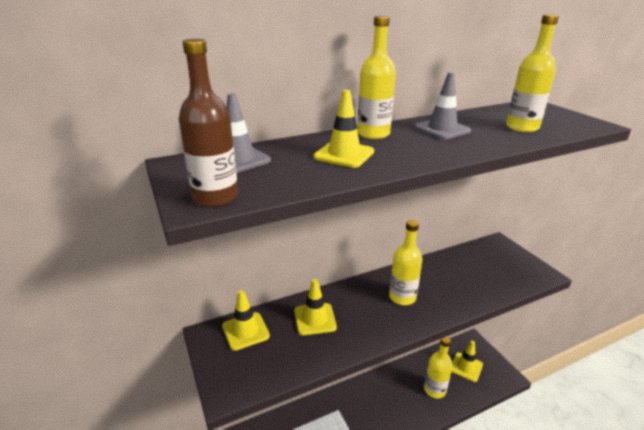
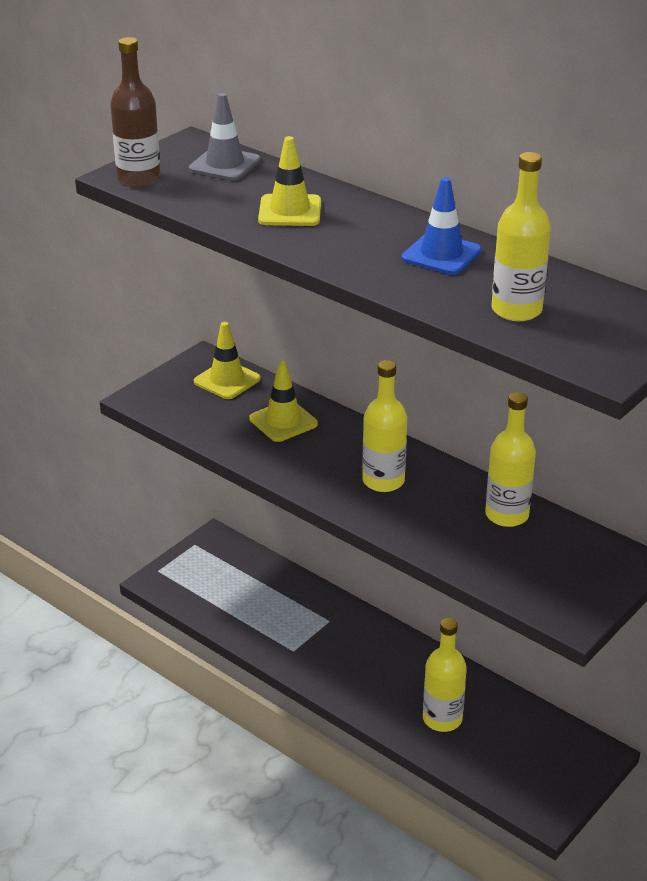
camera: 65 degrees right, 5 degrees up
(373, 134) = (375, 215): yellow bottle -> yellow bottle (507, 515)
(442, 129) = (441, 254): grey traffic cone -> blue traffic cone
(466, 367) = (524, 752): yellow traffic cone -> none

